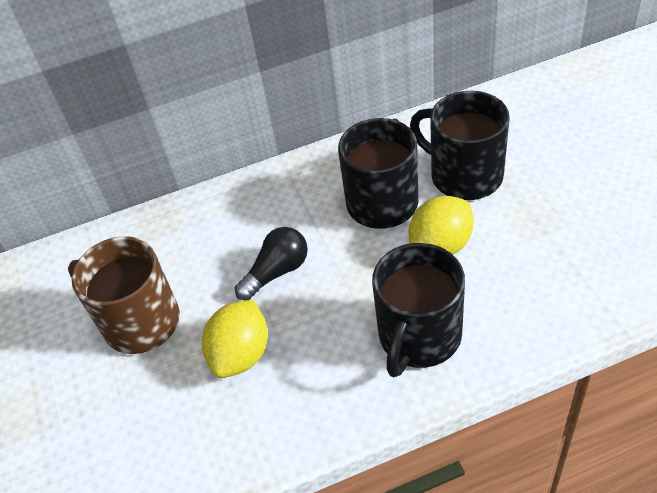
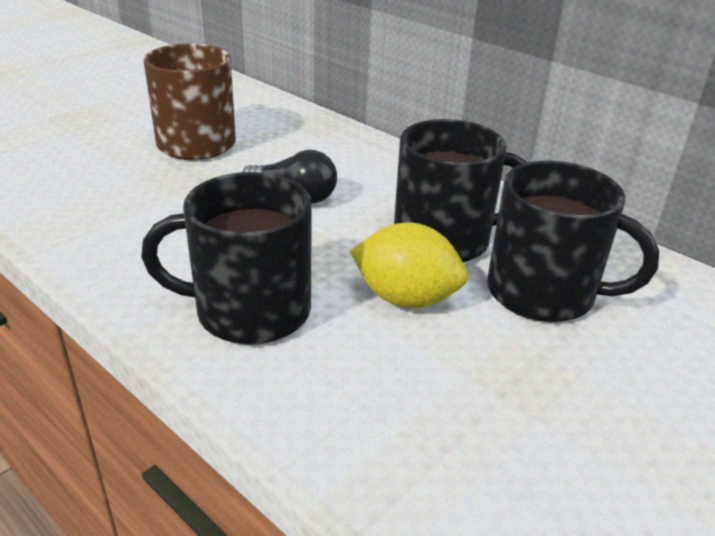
camera: 55 degrees right, 15 degrees down
(241, 354) = (178, 201): yellow lemon -> none
(464, 175) = (543, 293): black mug -> black mug turned 105 degrees clockwise

